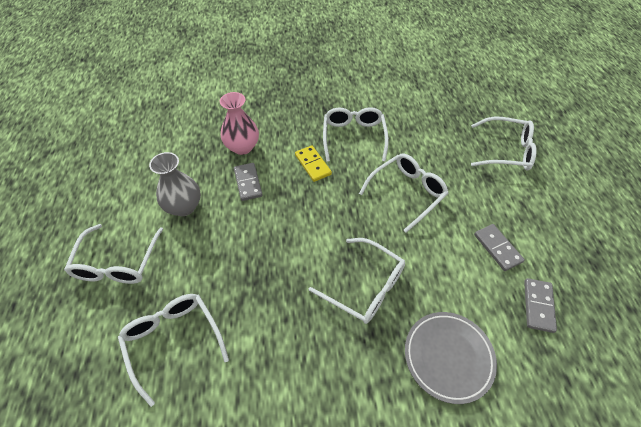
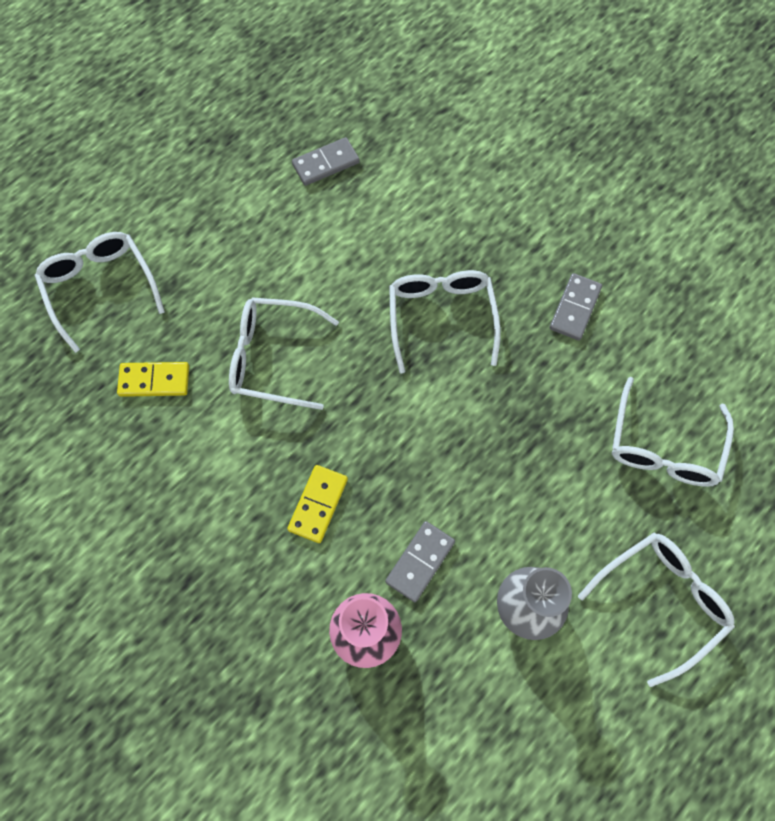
camera: 130 degrees left, 15 degrees up
(354, 137) = (219, 491): white glasses -> none
(432, 144) = (154, 381): none -> yellow domino
(448, 357) = (448, 207): grey plate -> none
(497, 248) = (281, 226): grey domino -> grey domino (574, 308)

